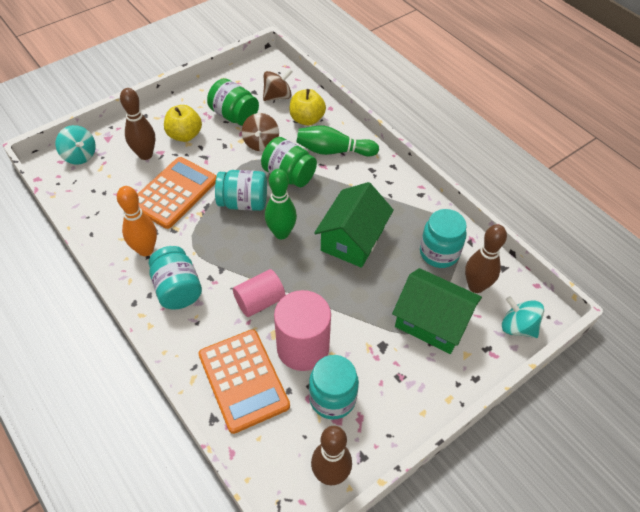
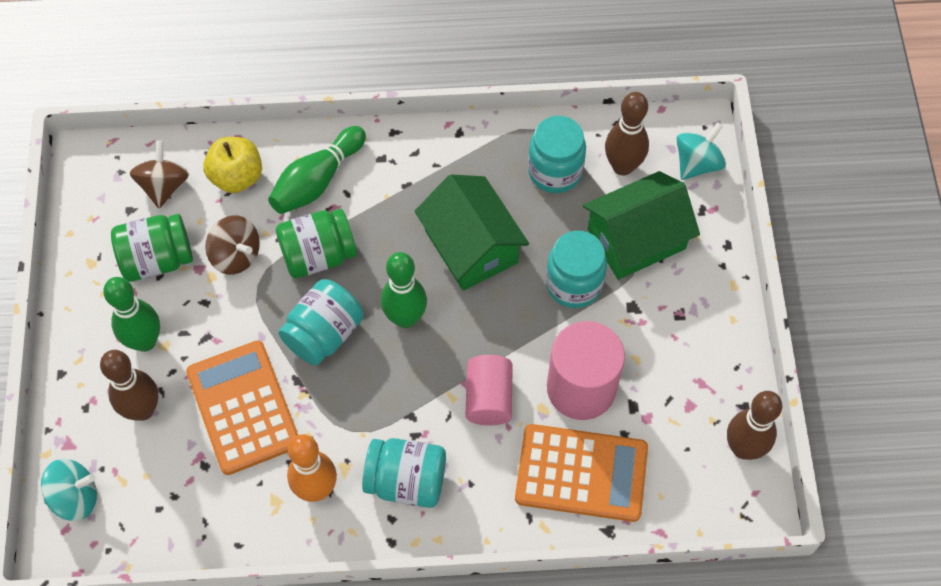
camera: 55 degrees left, 10 degrees up
(185, 135) = (145, 341): yellow apple -> green bowling pin
(332, 398) = (662, 395): turquoise jar -> turquoise jar (574, 284)
(518, 327) = (697, 163): turquoise spinning top -> turquoise spinning top turned 150 degrees clockwise

